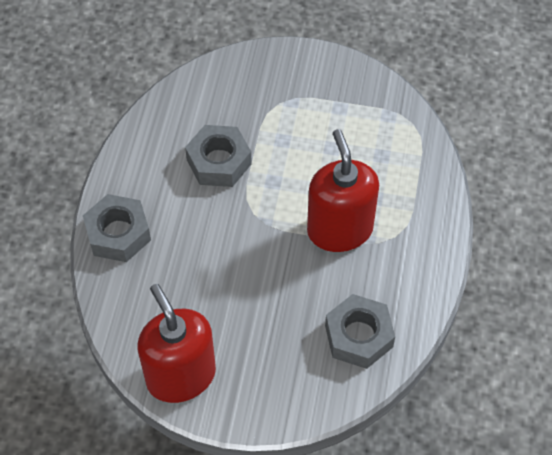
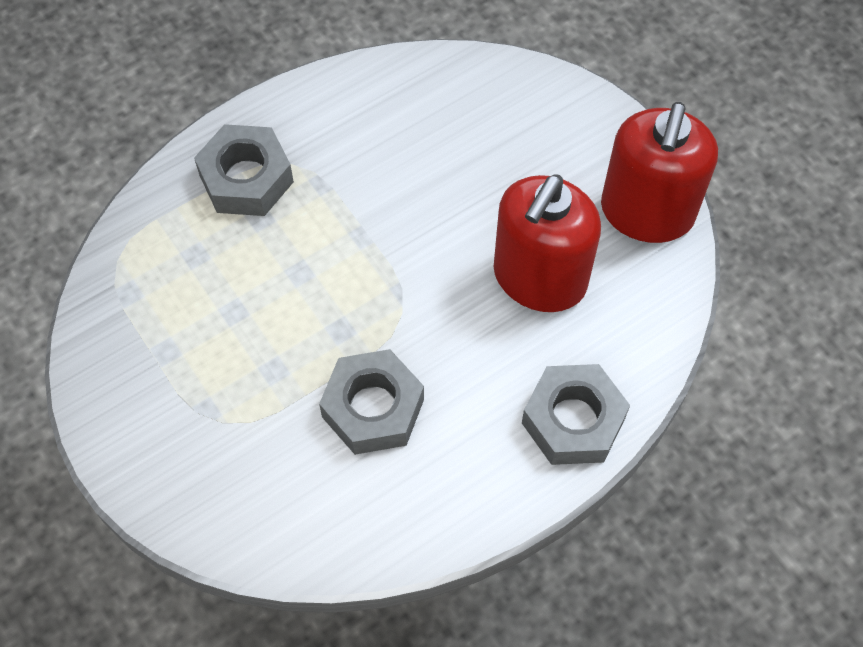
camera: 135 degrees left, 5 degrees up
(339, 229) = (335, 216): red soap dispenser -> red soap dispenser (539, 278)
(359, 336) = (438, 106): grey nut -> grey nut (246, 178)

